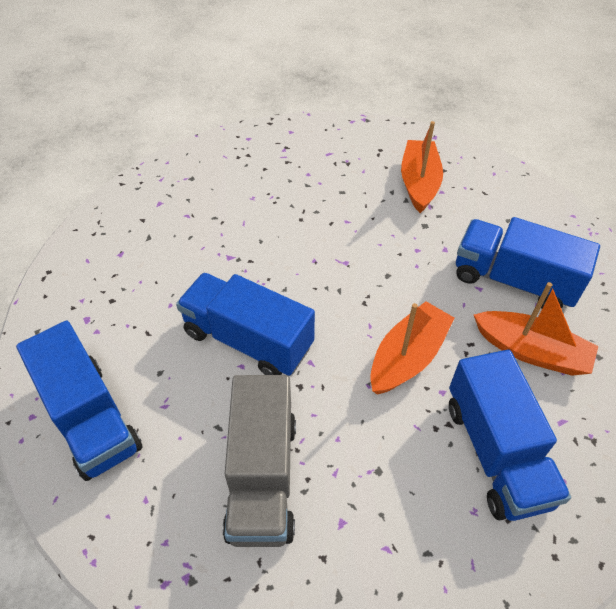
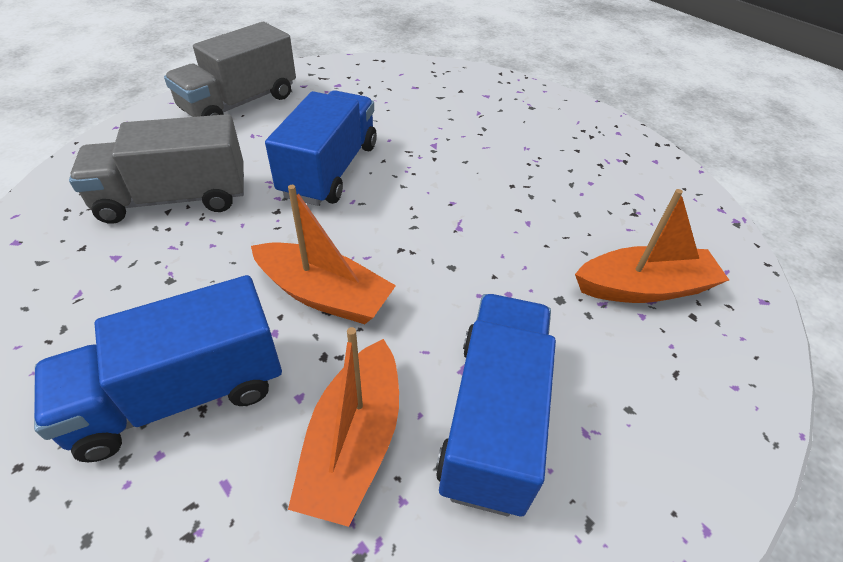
camera: 75 degrees right, 5 degrees down
(90, 418) = (240, 103): blue truck -> grey truck

